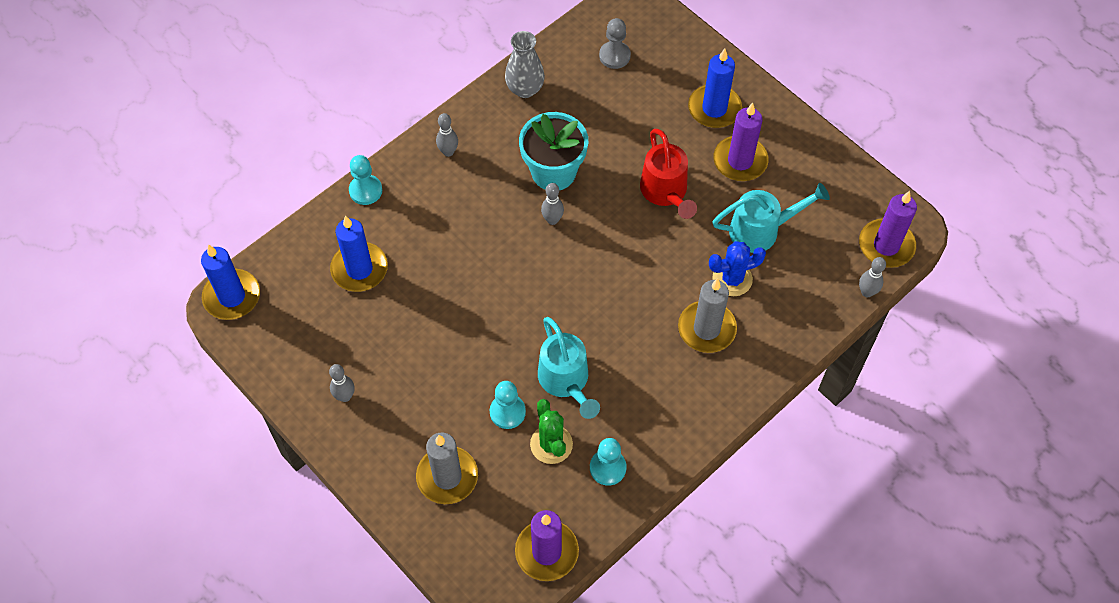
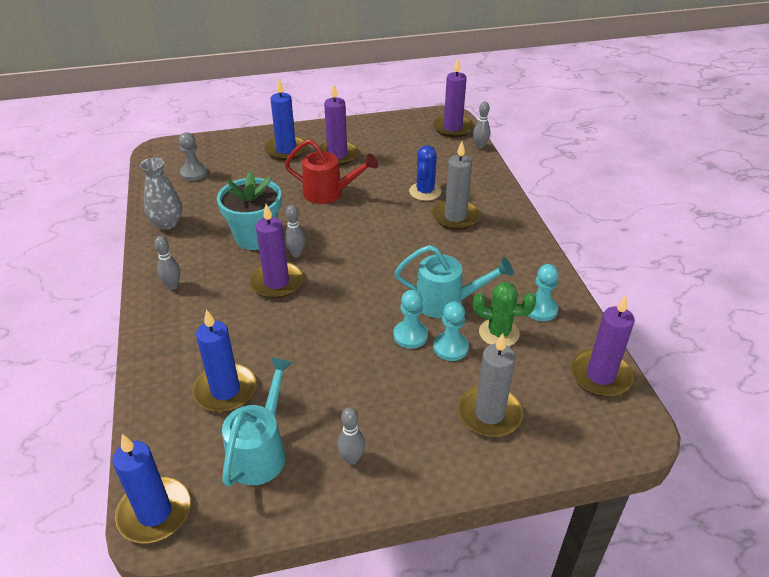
camera: 60 degrees left, 20 degrees down
(365, 190) = (150, 353): turquoise pawn -> turquoise pawn (410, 335)
(503, 228) = (276, 282): none -> purple candle
(761, 230) = (398, 166): turquoise watering can -> turquoise watering can (261, 451)

